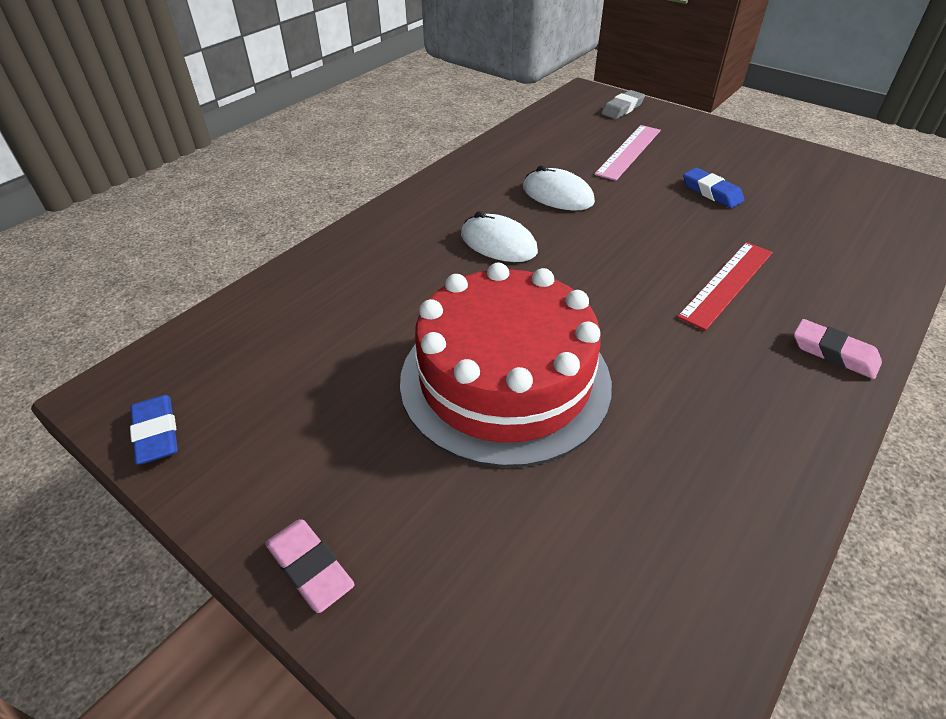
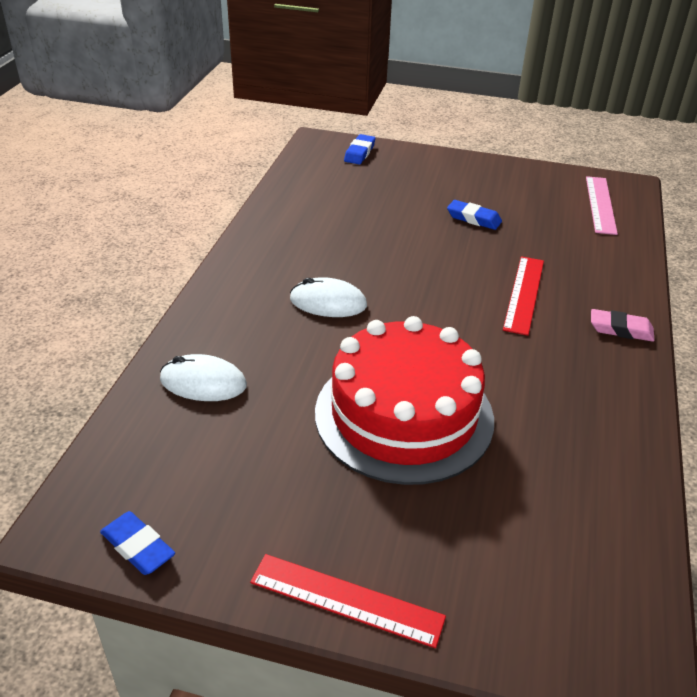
camera: 25 degrees left, 5 degrees down
(310, 568) = (346, 600): pink eraser -> red ruler
(557, 195) = (351, 247): white mouse -> white mouse (203, 382)
(622, 109) = (359, 153): grey eraser -> blue eraser
(628, 151) = (388, 194): pink ruler -> pink ruler (600, 204)

